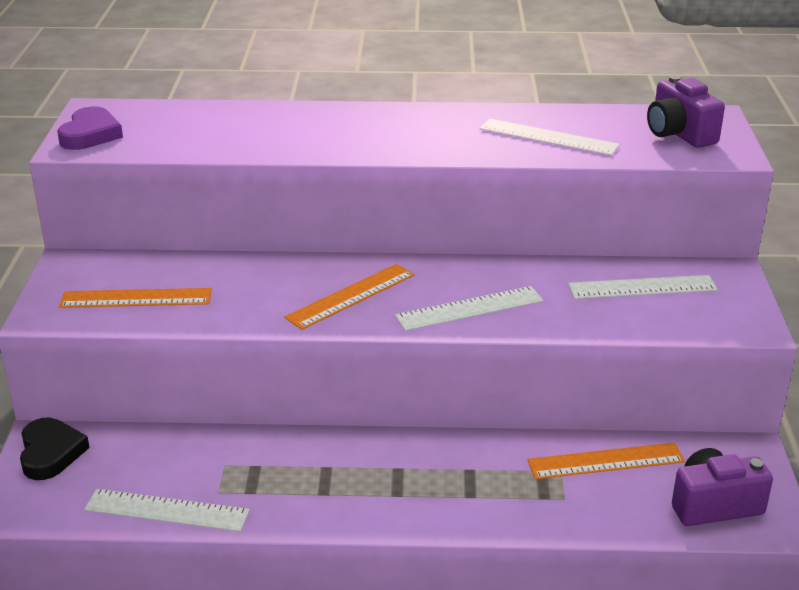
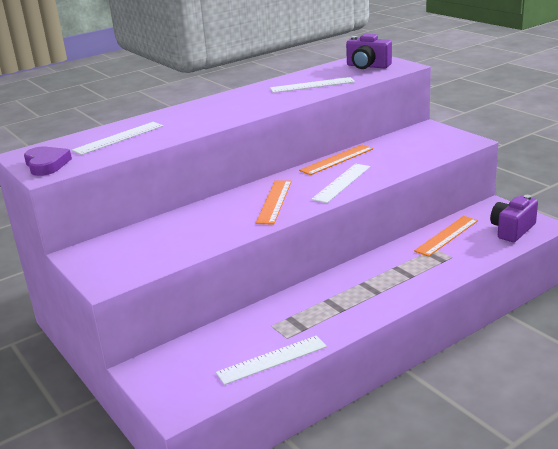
camera: 35 degrees left, 5 degrees down
(50, 453) = (158, 372): black heart -> none
(136, 298) = (153, 251): orange ruler -> orange ruler (337, 159)
(642, 287) = (403, 145): white ruler -> white ruler (118, 138)

